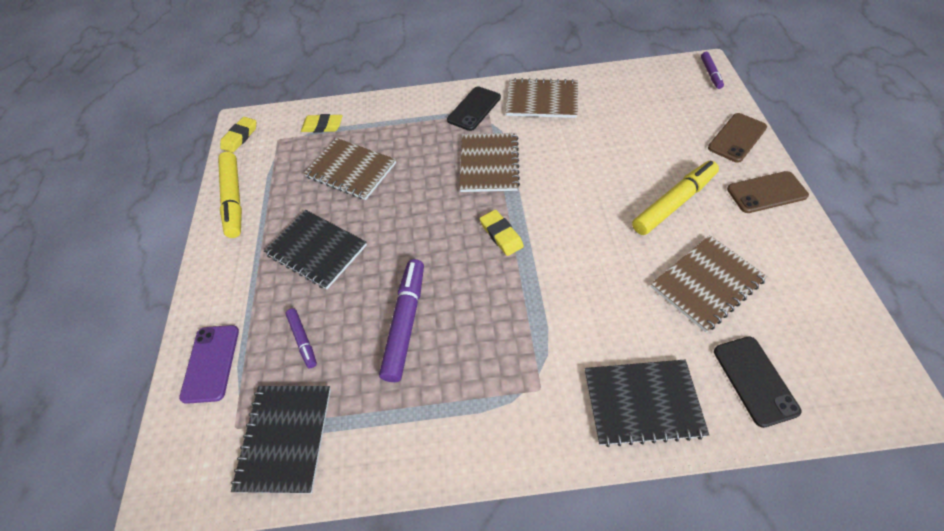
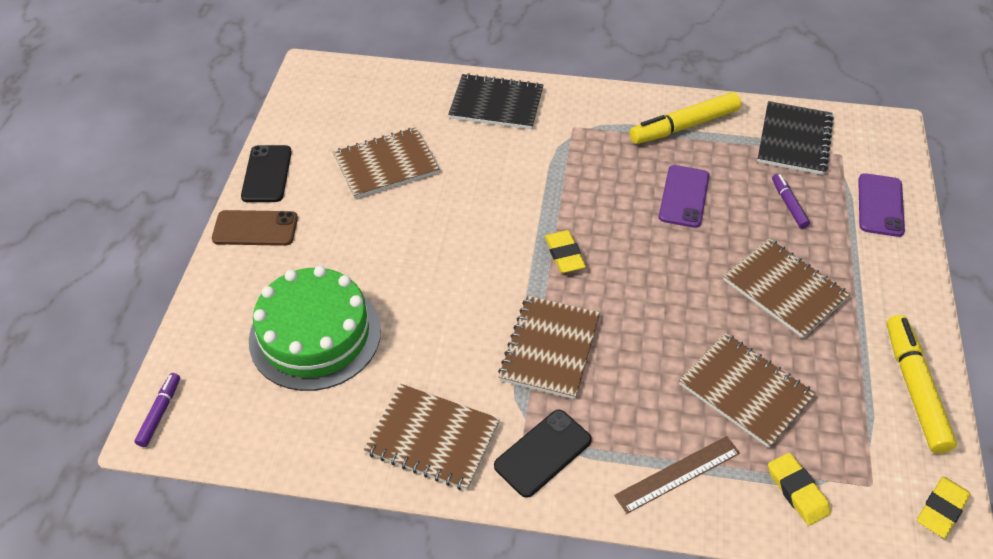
camera: 170 degrees left, 5 degrees down
(316, 250) = (784, 289): black notebook -> brown notebook
(322, 126) = (797, 491): yellow eraser -> yellow eraser turned 45 degrees clockwise
(392, 118) = (678, 474): none -> brown ruler
(405, 323) = (684, 196): purple marker -> purple phone
(654, 133) = (315, 335): none -> green cake
(674, 203) = (359, 242): yellow marker -> yellow marker (684, 126)
(737, 138) = (223, 300): brown phone -> none
(754, 380) = (402, 99): black phone -> black phone (267, 174)

